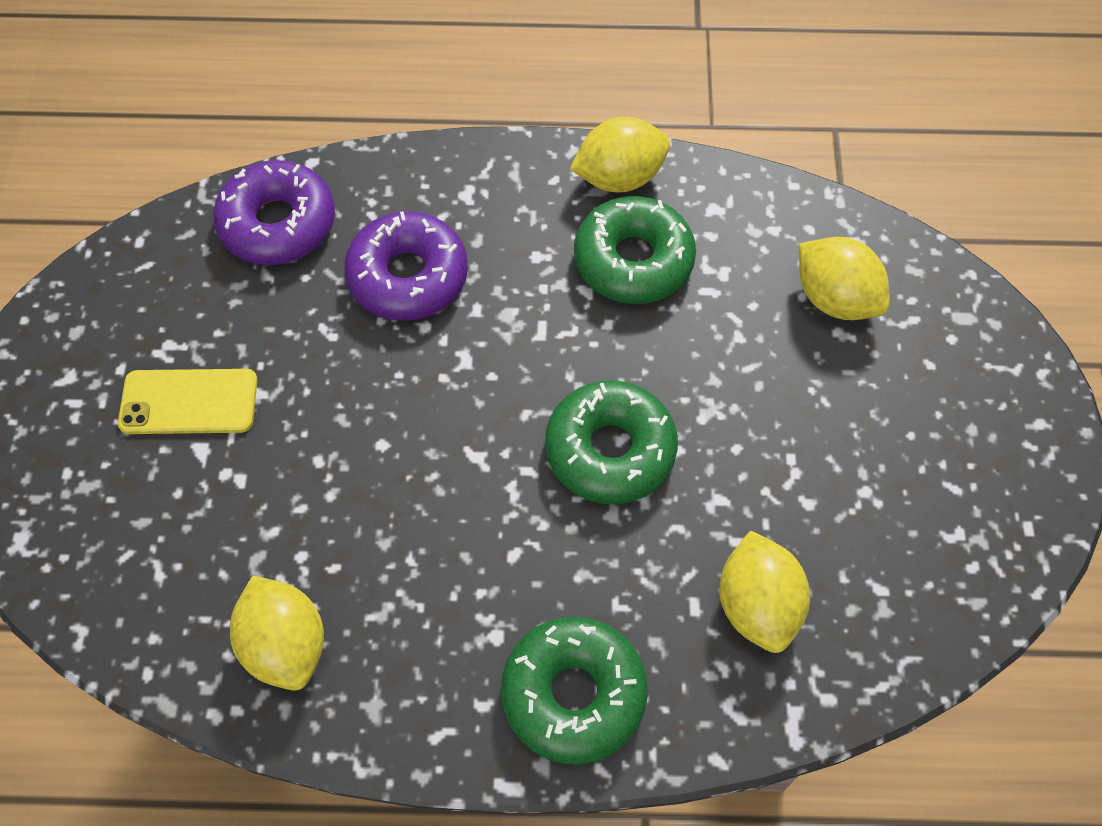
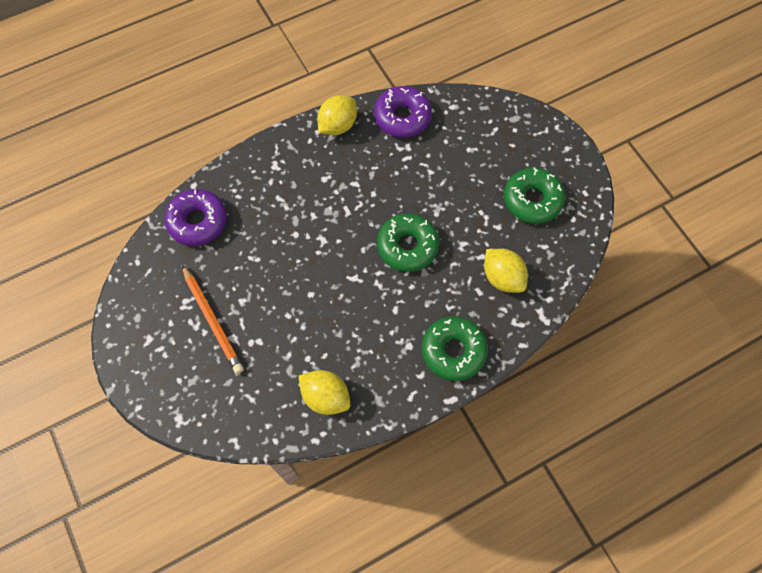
camera: 30 degrees left, 5 degrees up
(189, 402) = (213, 321): yellow phone -> orange pencil
(408, 276) = (273, 216): purple donut -> purple donut (402, 117)
(633, 261) = (367, 160): green donut -> green donut (532, 200)
(835, 299) = (459, 136): yellow lemon -> none

